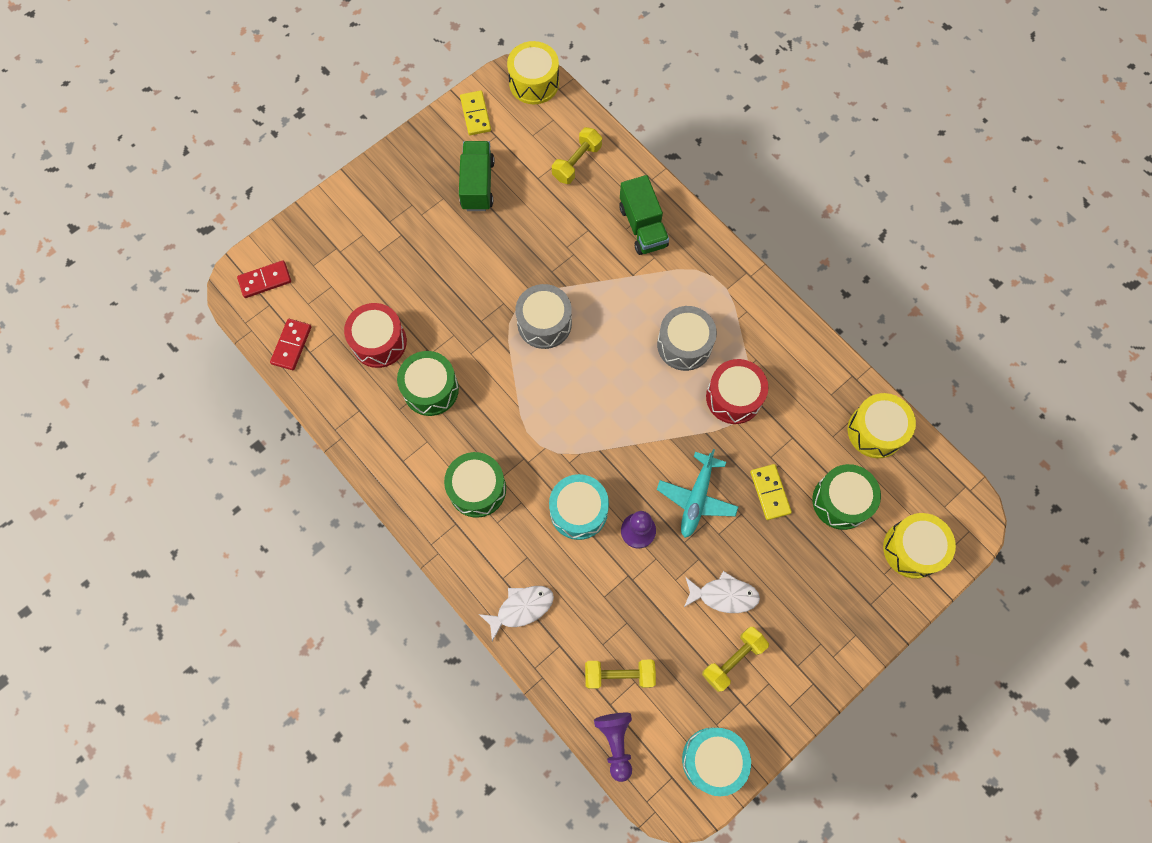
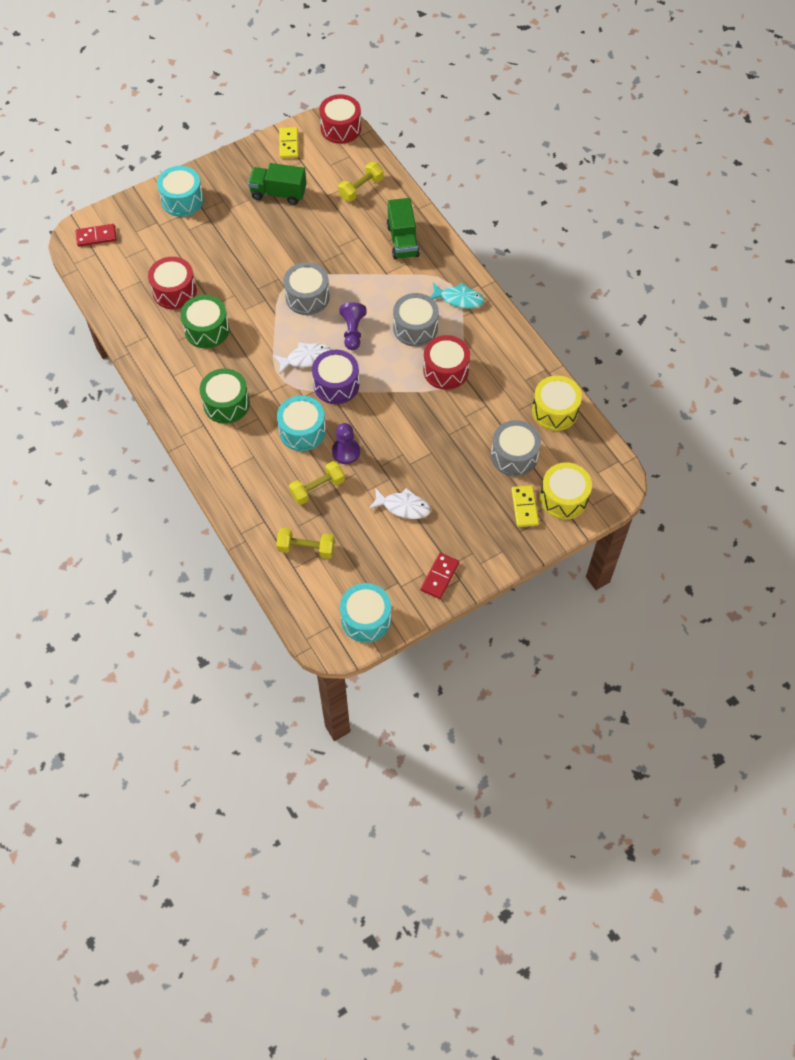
camera: 10 degrees right, 10 degrees down
(291, 345) = (106, 284): red domino -> red domino (440, 577)
(361, 212) = (182, 200): none -> turquoise drum
(477, 184) = (278, 193): green truck -> green truck turned 90 degrees counterclockwise
(521, 608) = (240, 491): white fish -> white fish (306, 358)
(534, 83) = (340, 128): yellow drum -> red drum
(606, 439) = (336, 385): none -> purple drum
(616, 742) = (292, 594): purple pawn -> purple pawn (353, 331)
(696, 498) = (398, 436): turquoise plane -> none
(728, 296) = (459, 299): none -> turquoise fish
(733, 660) = (399, 552): yellow dumbbell -> yellow dumbbell (317, 488)
(770, 492) = (458, 441): yellow domino -> yellow domino (524, 507)
(841, 501) = (514, 456): green drum -> grey drum

